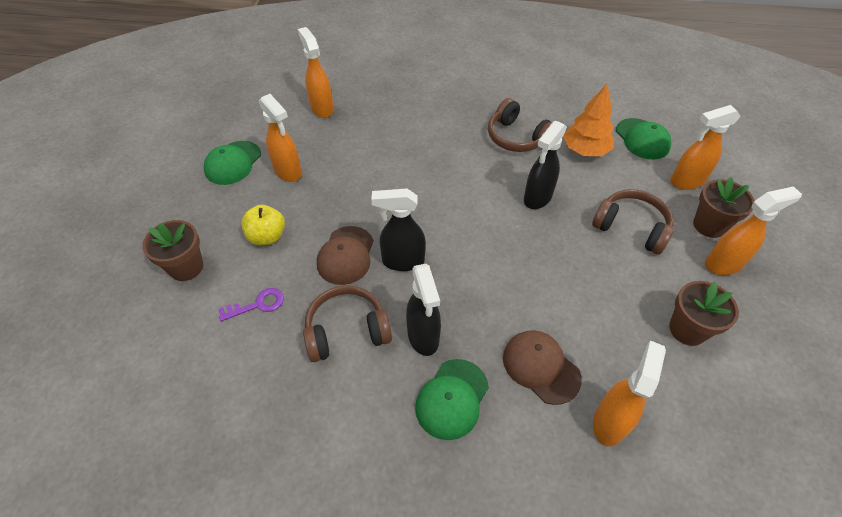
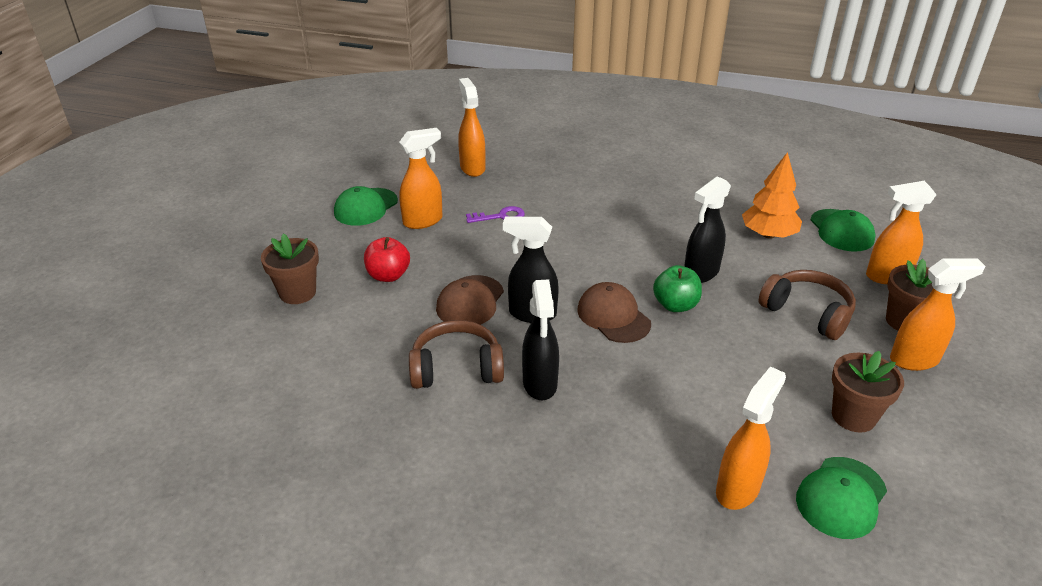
camera: 10 degrees right, 15 degrees down
(257, 304) = (365, 334): purple key -> purple key (500, 216)
(267, 237) = (388, 275): yellow apple -> red apple
(288, 172) = (423, 221): orange spray bottle -> orange spray bottle turned 90 degrees counterclockwise
(452, 398) = (559, 443): green cap -> green cap (841, 497)
(517, 138) = (690, 215): brown headphones -> none
(522, 235) = (675, 305): none -> green apple
(541, 367) = (668, 428): brown cap -> brown cap (613, 316)

